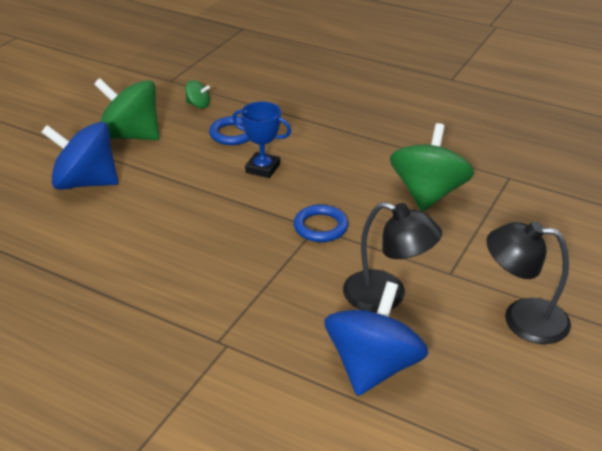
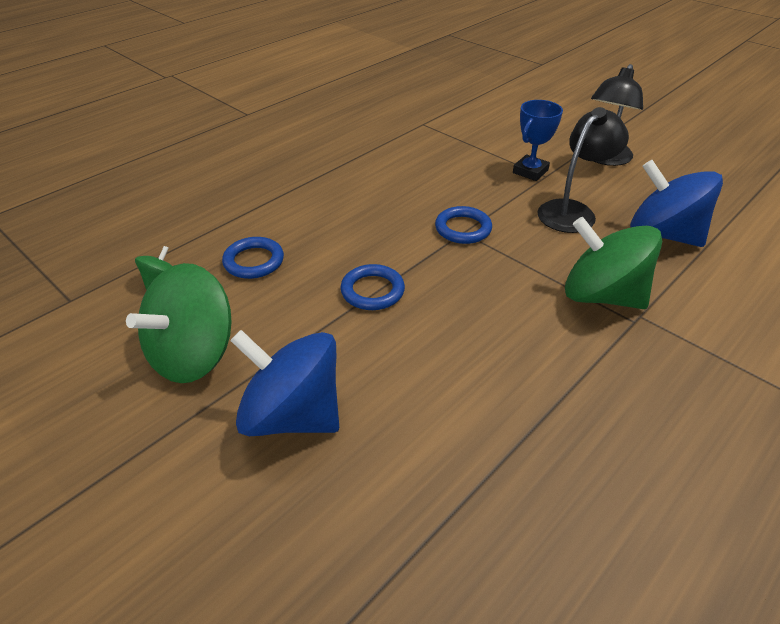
camera: 75 degrees left, 5 degrees up
(85, 182) = (292, 415): blue spinning top -> blue spinning top turned 90 degrees clockwise
(215, 192) = (372, 291): none -> blue ring
(262, 168) = (341, 249): blue trophy -> blue trophy (530, 171)
(428, 194) = (431, 163): green spinning top -> green spinning top (601, 295)

